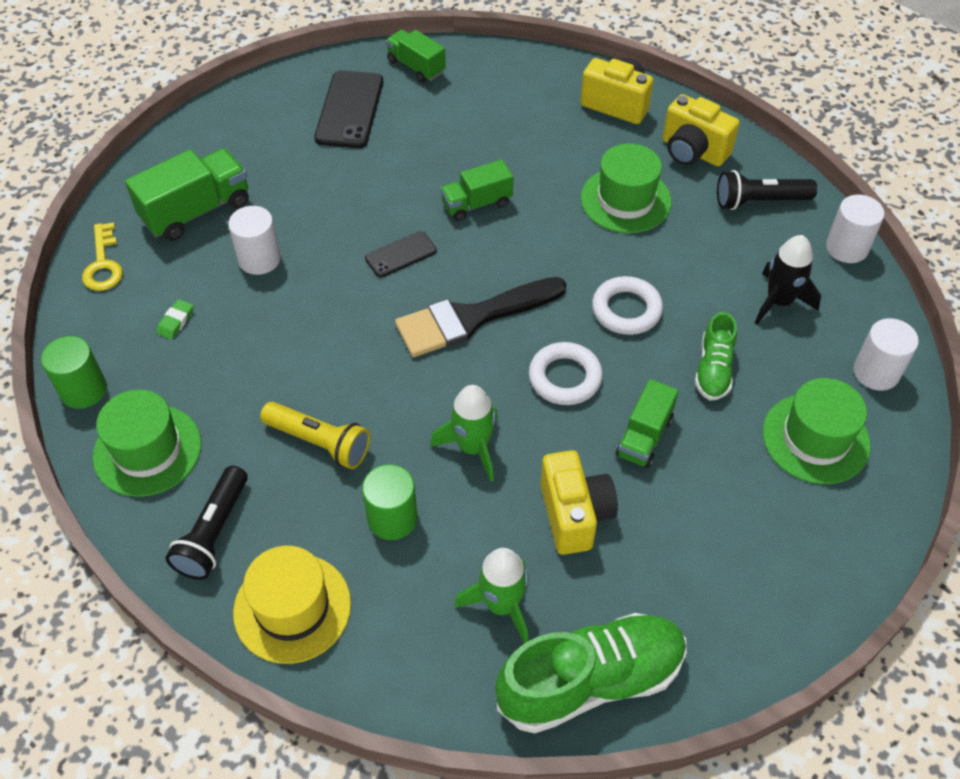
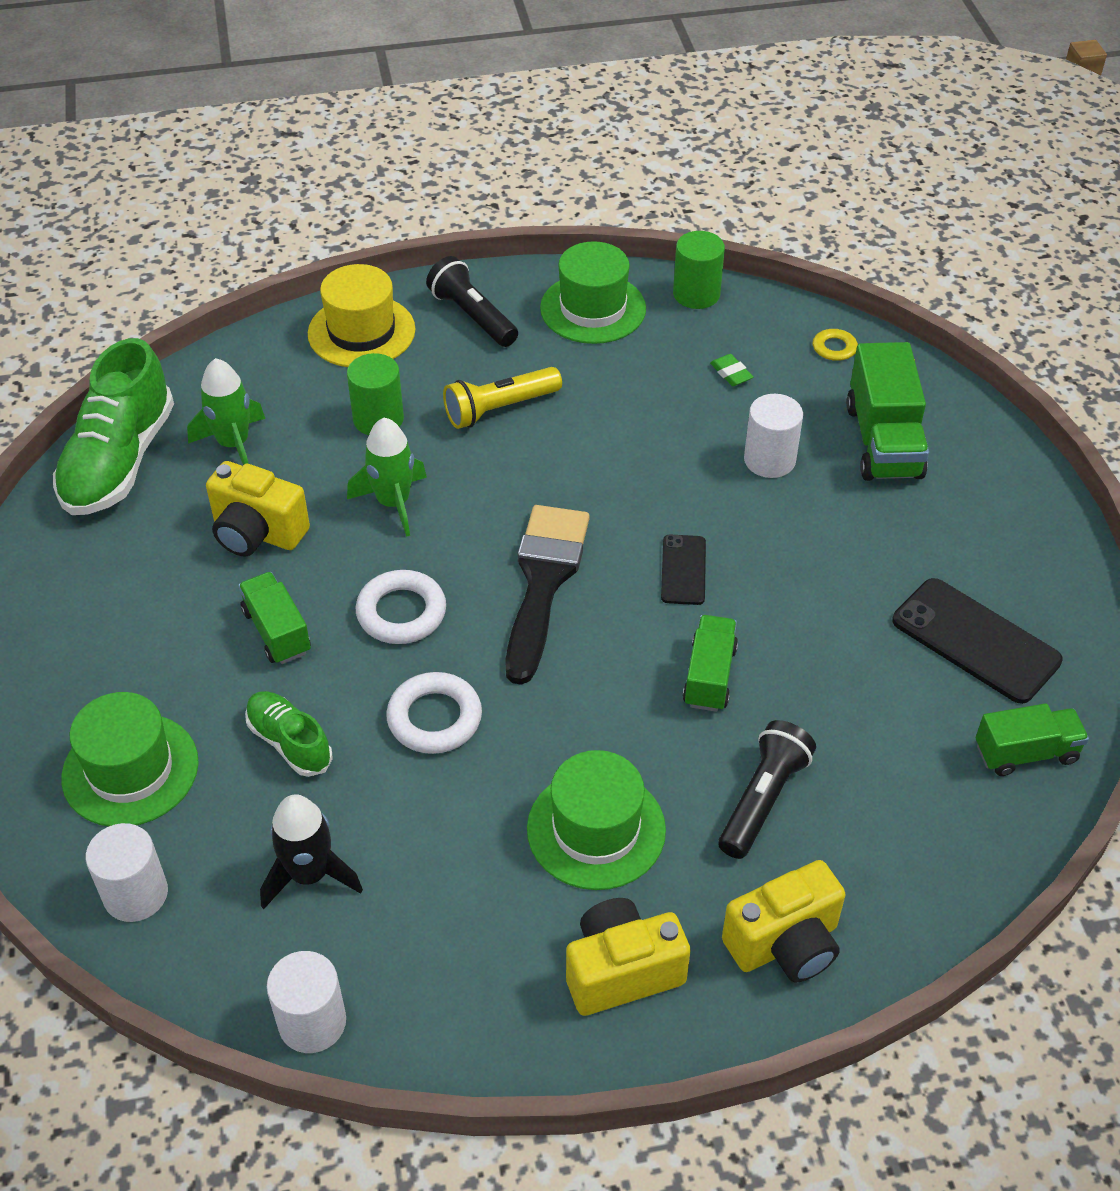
camera: 125 degrees right, 5 degrees down
(759, 201) = (471, 982): black flashlight -> black flashlight (763, 799)

